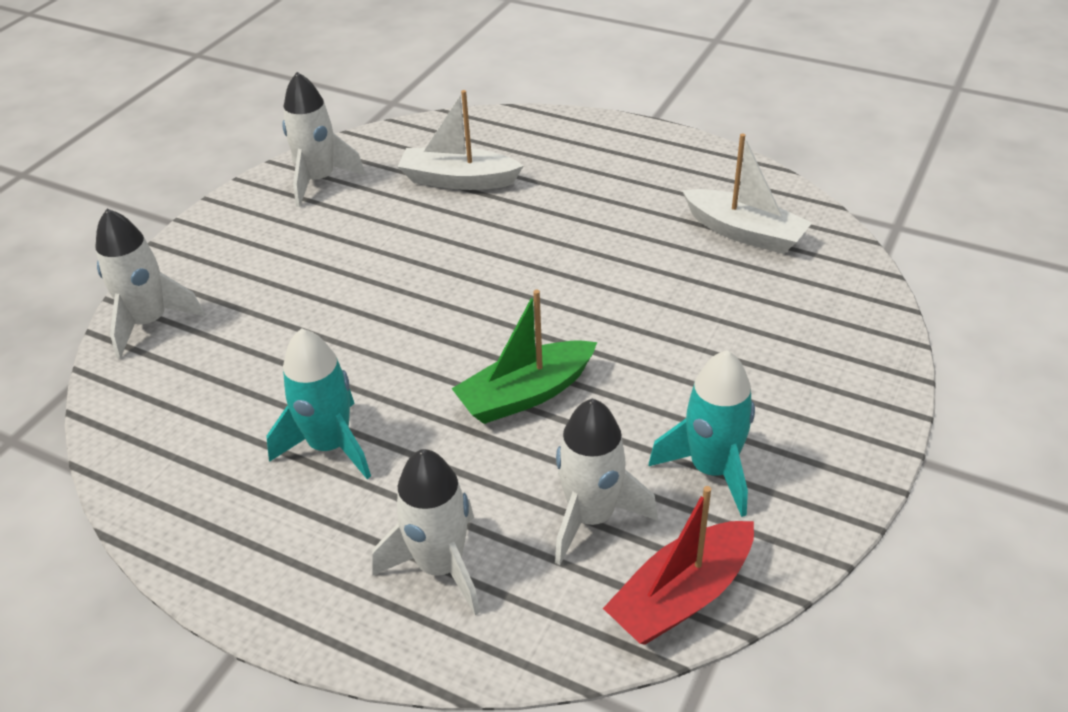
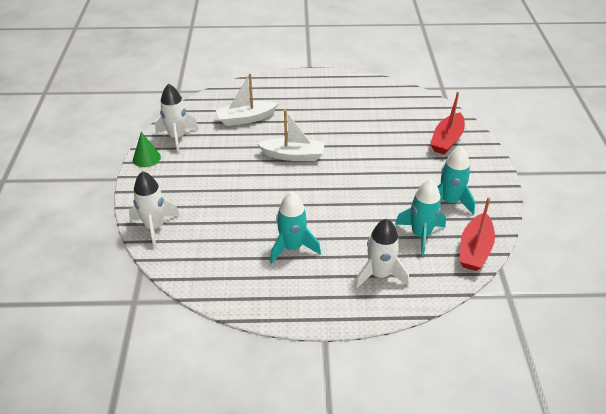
camera: 30 degrees left, 0 degrees up
(242, 201) = (146, 158): none -> green cone
(526, 394) = (356, 199): green boat -> none
(591, 517) = (420, 235): white rocket -> turquoise rocket
(745, 232) = (388, 106): white boat -> white boat (293, 155)
(814, 337) = (447, 140): none -> red boat

